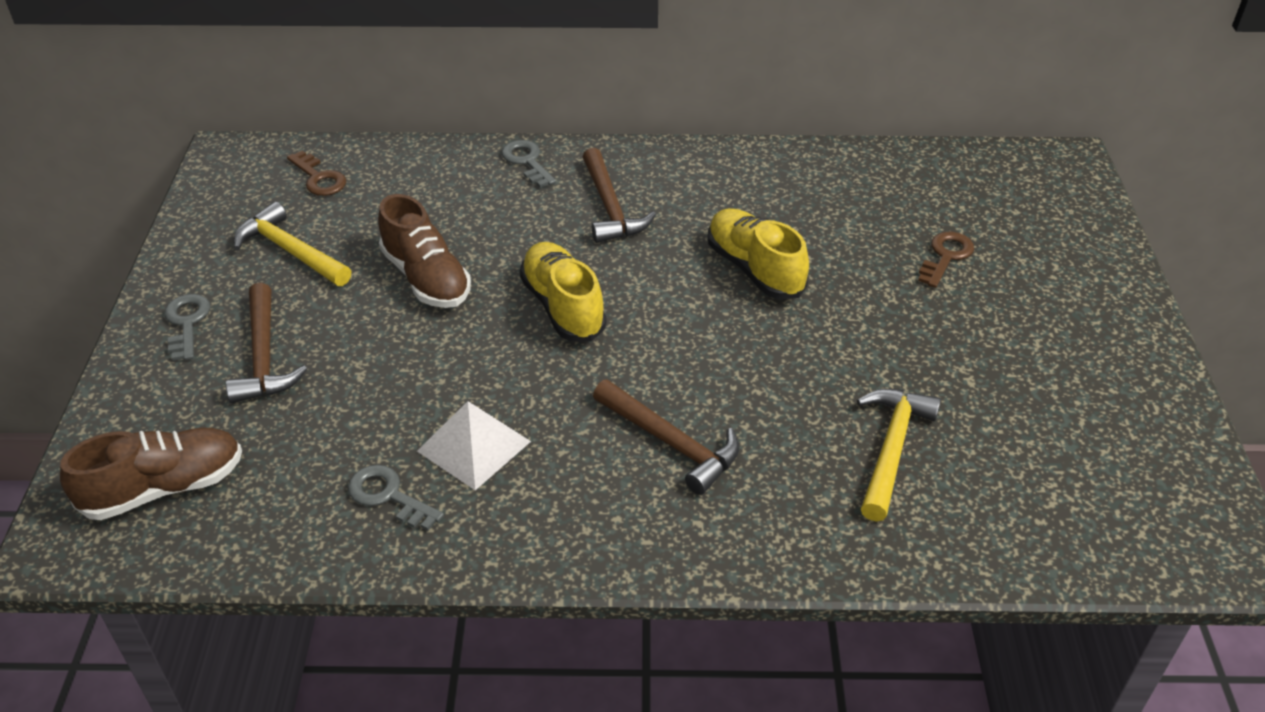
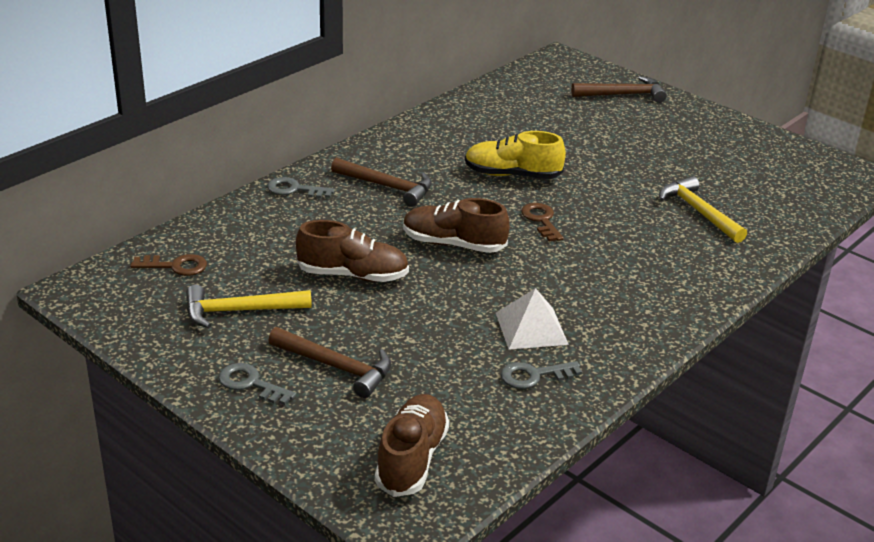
camera: 50 degrees left, 10 degrees down
(563, 306) = (453, 244): yellow shoe -> brown shoe
(671, 442) = (613, 267): brown hammer -> brown hammer (623, 95)
(946, 256) = (583, 124): brown key -> brown key (541, 220)

